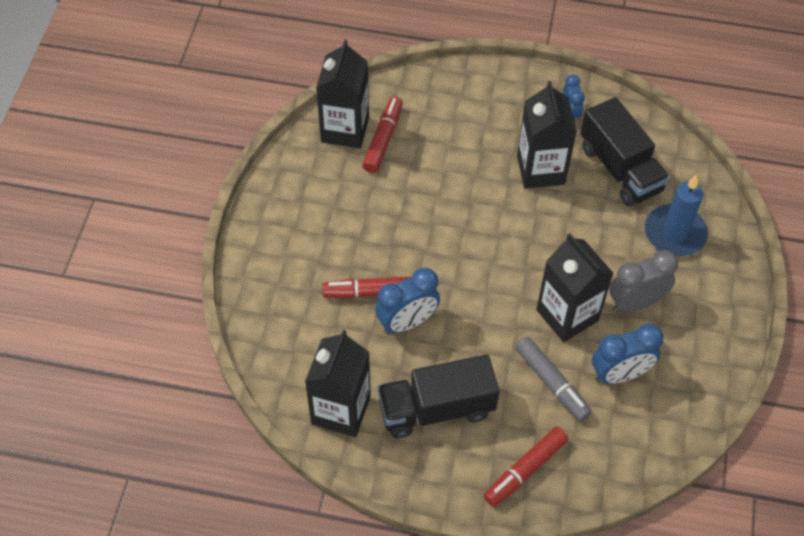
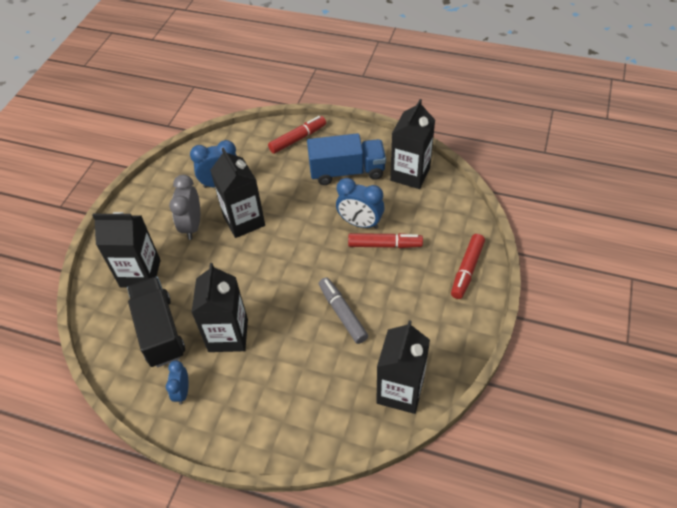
camera: 170 degrees left, 5 degrees down
(383, 139) = (364, 377): red marker -> red marker (467, 270)
(407, 322) = (360, 223): blue clock -> blue clock turned 135 degrees counterclockwise
(436, 409) = (347, 171): black truck -> blue truck
(551, 382) = (268, 182): grey marker -> grey marker (342, 314)
(635, 303) = (192, 226): grey clock -> grey clock turned 105 degrees clockwise
(674, 233) = (140, 273): blue candle -> black carton

